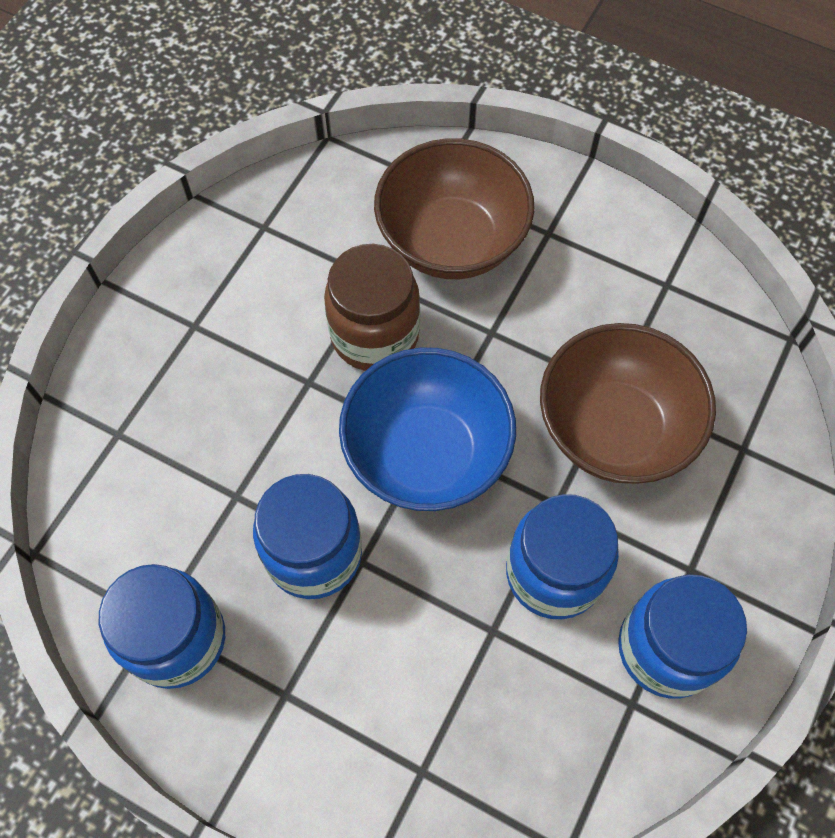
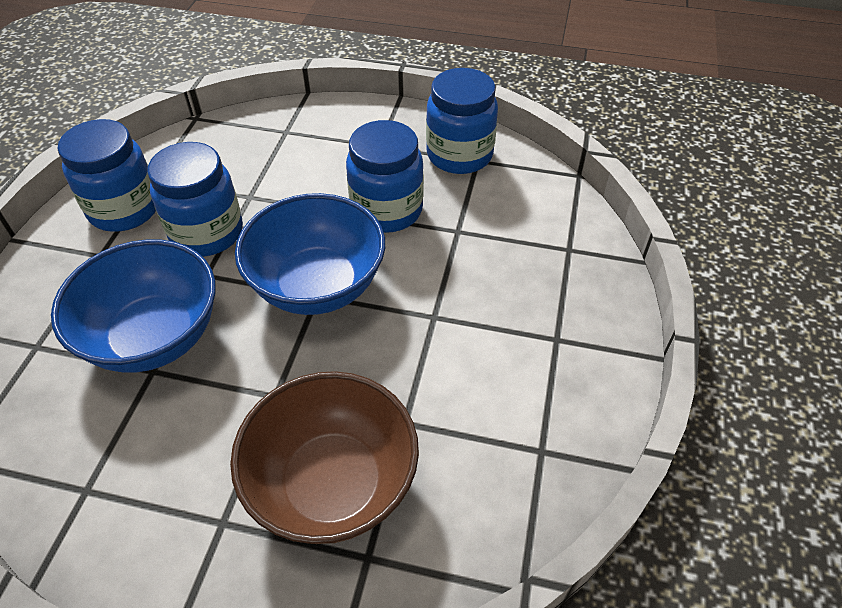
camera: 165 degrees right, 15 degrees down
(375, 335) = (388, 367): brown jar -> none
(614, 429) = (154, 337): brown bowl -> blue bowl

